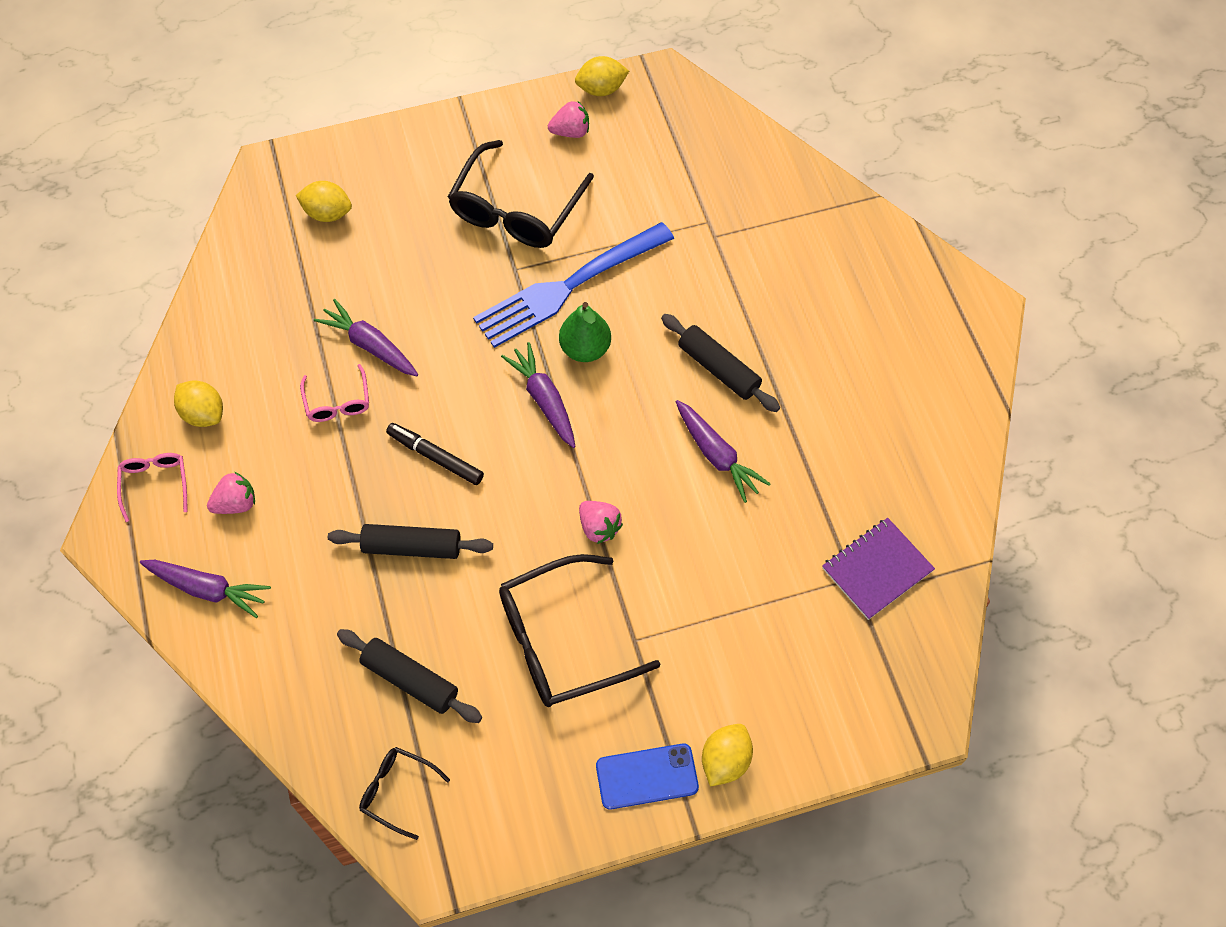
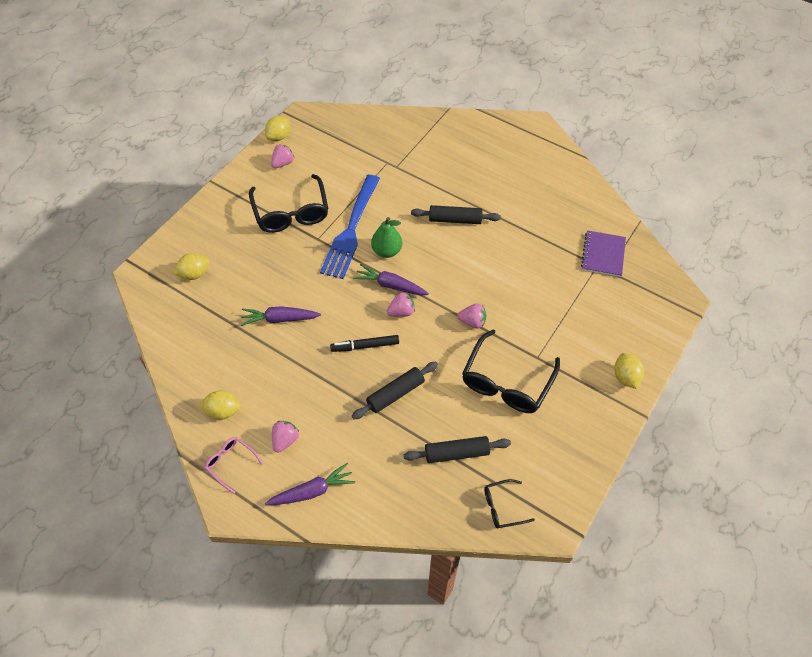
camera: 40 degrees left, 5 degrees down
(337, 402) = (290, 356): pink glasses -> none
(522, 446) = (401, 312): none -> pink strawberry
(647, 776) = (601, 409): blue phone -> none
(716, 455) = (491, 255): purple carrot -> none

